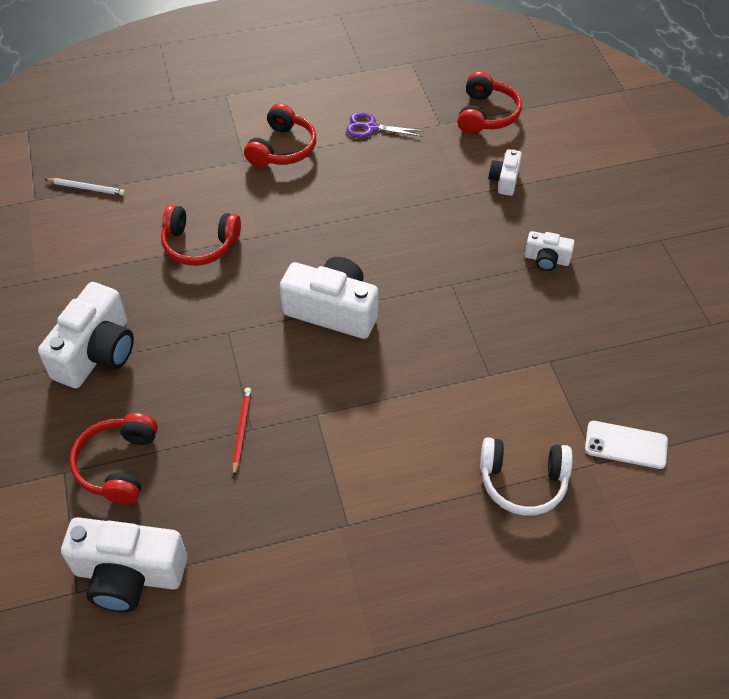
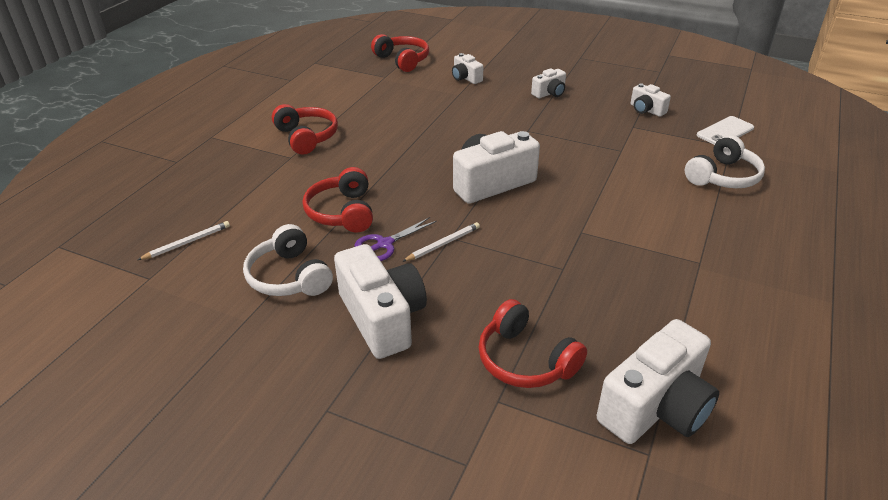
camera: 50 degrees left, 15 degrees down
(97, 270) = (289, 277): none -> white headphones
(199, 244) = (342, 212): red headphones -> red headphones turned 120 degrees clockwise
(214, 332) = (443, 244): none -> white pencil
(241, 431) = (559, 274): red pencil -> none
(371, 127) = (346, 98): purple scissors -> purple scissors (384, 244)
(600, 355) = (646, 110): none -> white camera

